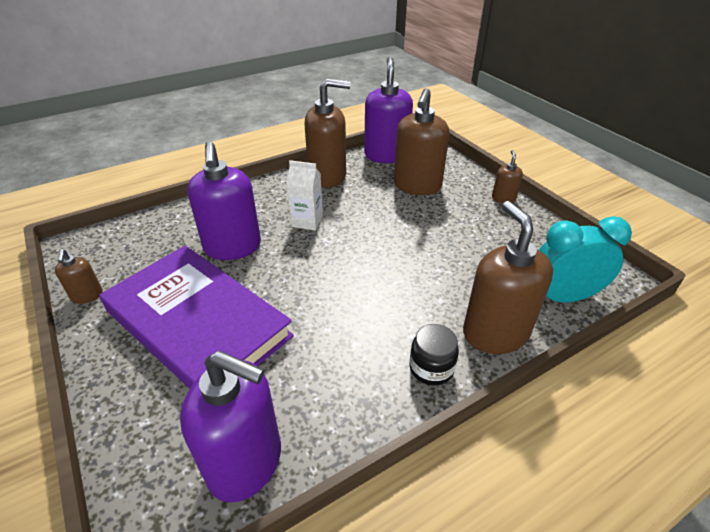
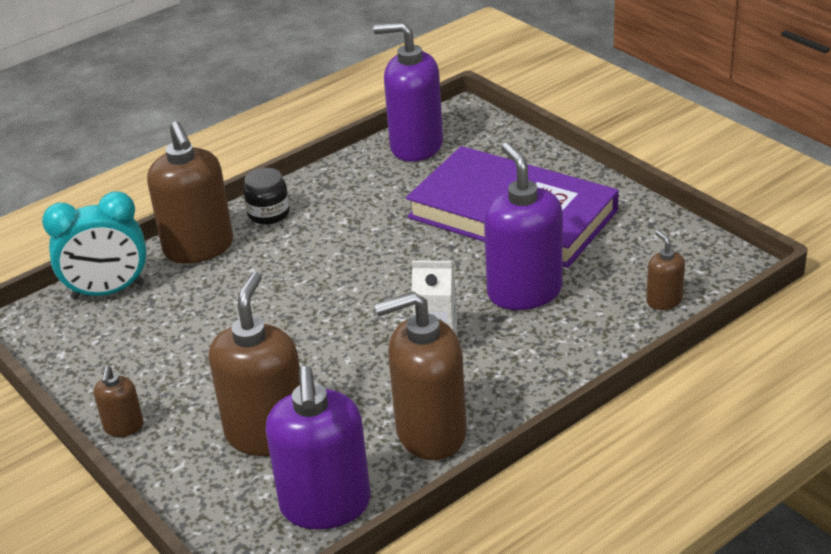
camera: 175 degrees right, 5 degrees down
(87, 296) = (655, 219): brown soap dispenser -> brown soap dispenser (664, 301)

